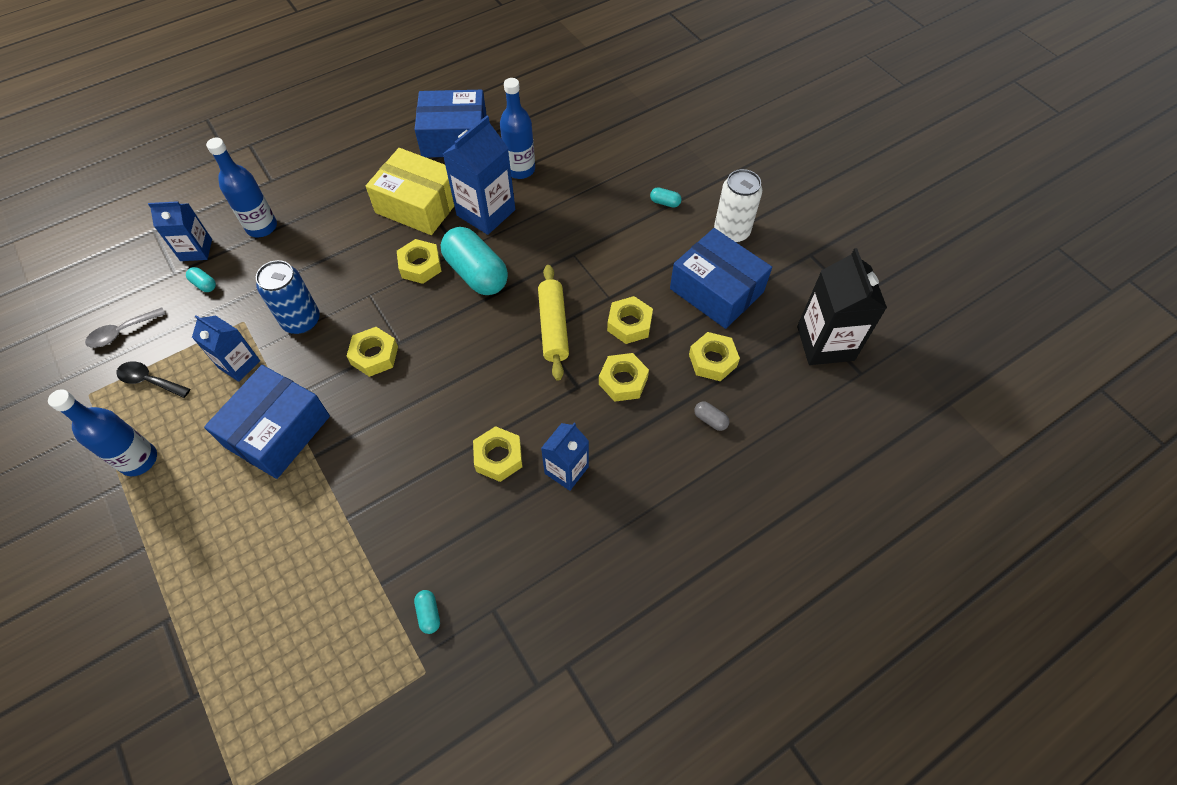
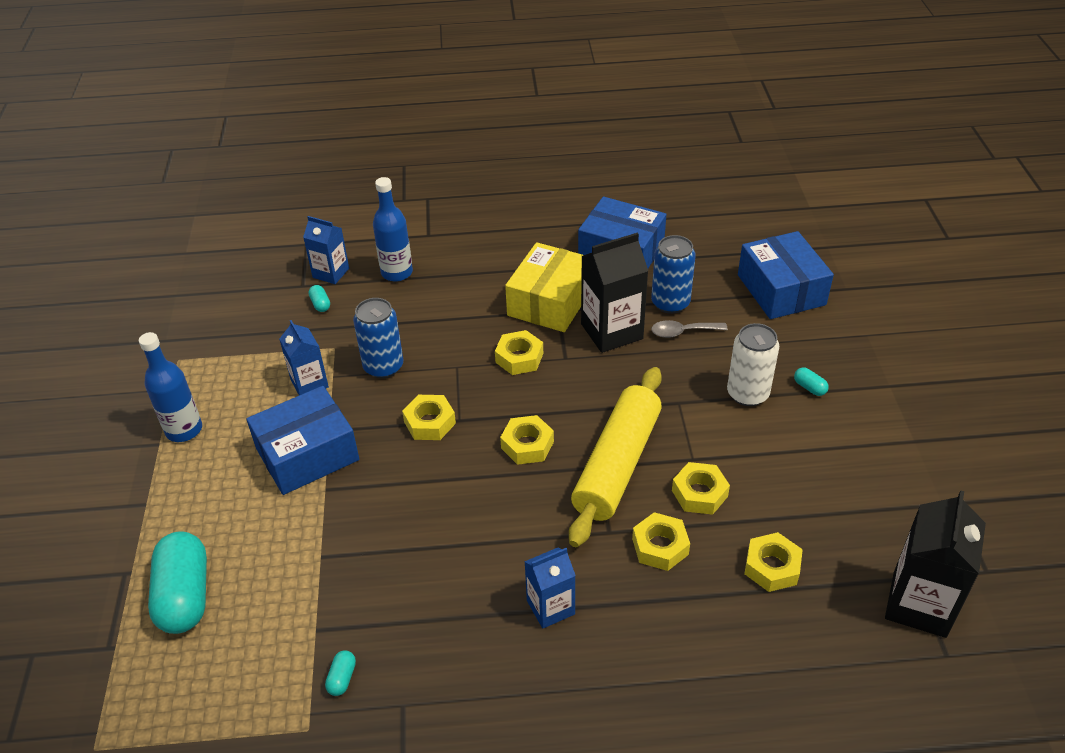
camera: 30 degrees right, 15 degrees down
(122, 332) = (232, 319): grey spoon -> grey spoon (682, 332)
(149, 381) = (230, 368): black spoon -> none
(418, 204) = (550, 302): yellow box -> yellow box turned 60 degrees clockwise
(476, 273) = (569, 385): turquoise capsule -> turquoise capsule (185, 596)
(486, 212) = (611, 331): blue carton -> black carton
(498, 457) = (491, 565): yellow nut -> yellow nut (527, 445)
(520, 170) = (670, 303): blue bottle -> blue can
(553, 327) = (617, 465): yellow rolling pin -> yellow rolling pin, size x1.56
(710, 420) = (734, 626): grey capsule -> none
(716, 290) = (818, 497): blue box -> blue box (781, 290)
(731, 232) = (870, 444): white can -> white can (747, 394)

